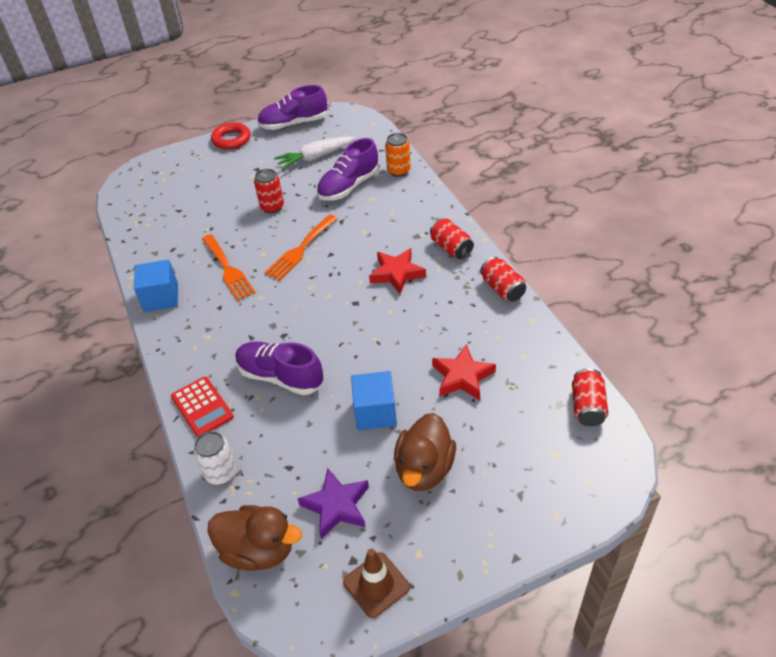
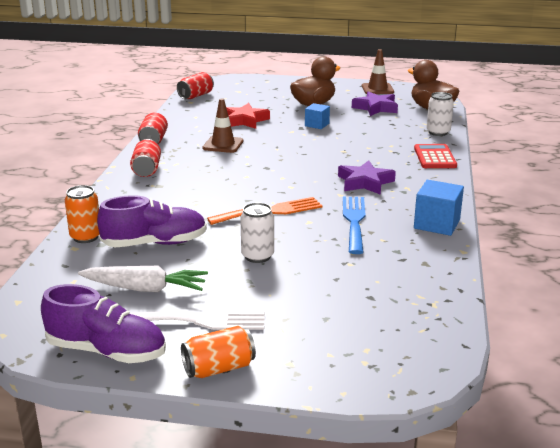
camera: 150 degrees left, 20 degrees down
(228, 269) = (354, 221): orange fork -> blue fork
(231, 139) = (219, 368): red ring -> orange can
(250, 324) = (365, 182): none -> purple star
(265, 154) = (198, 321): none -> white fork
(272, 207) = (257, 256): red can -> white can
(280, 377) = (365, 153): purple shoe -> none
(375, 412) = (317, 125): blue cube -> blue cube, size x0.64
(397, 274) = (212, 171): red star -> none
(431, 317) = (223, 145): none -> brown traffic cone

